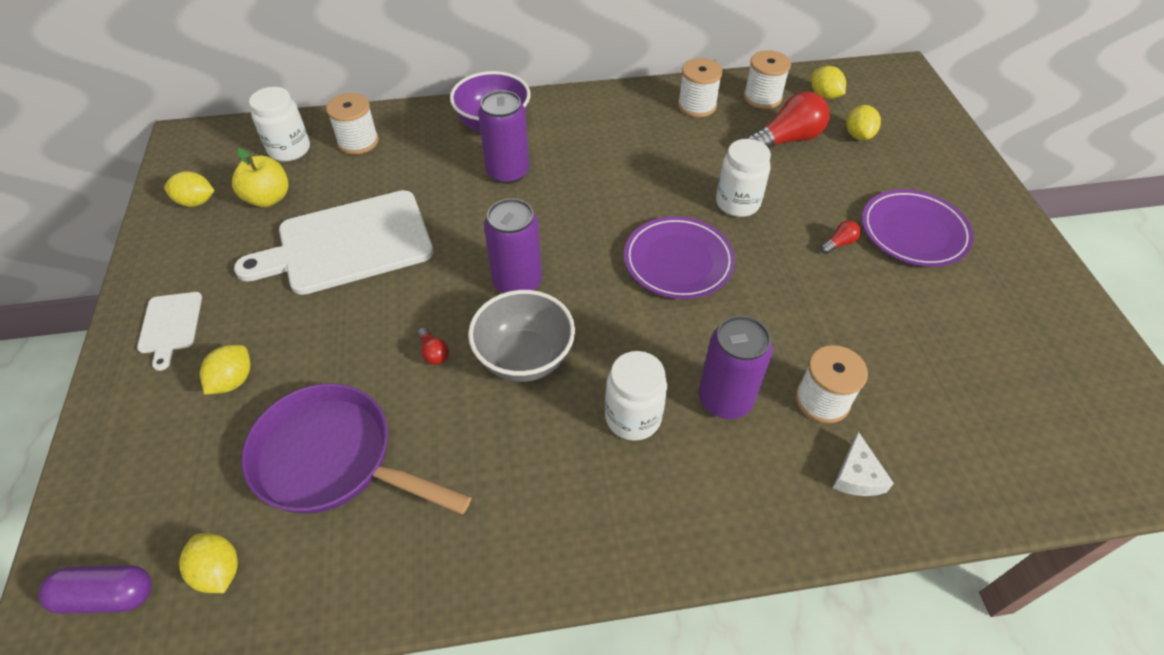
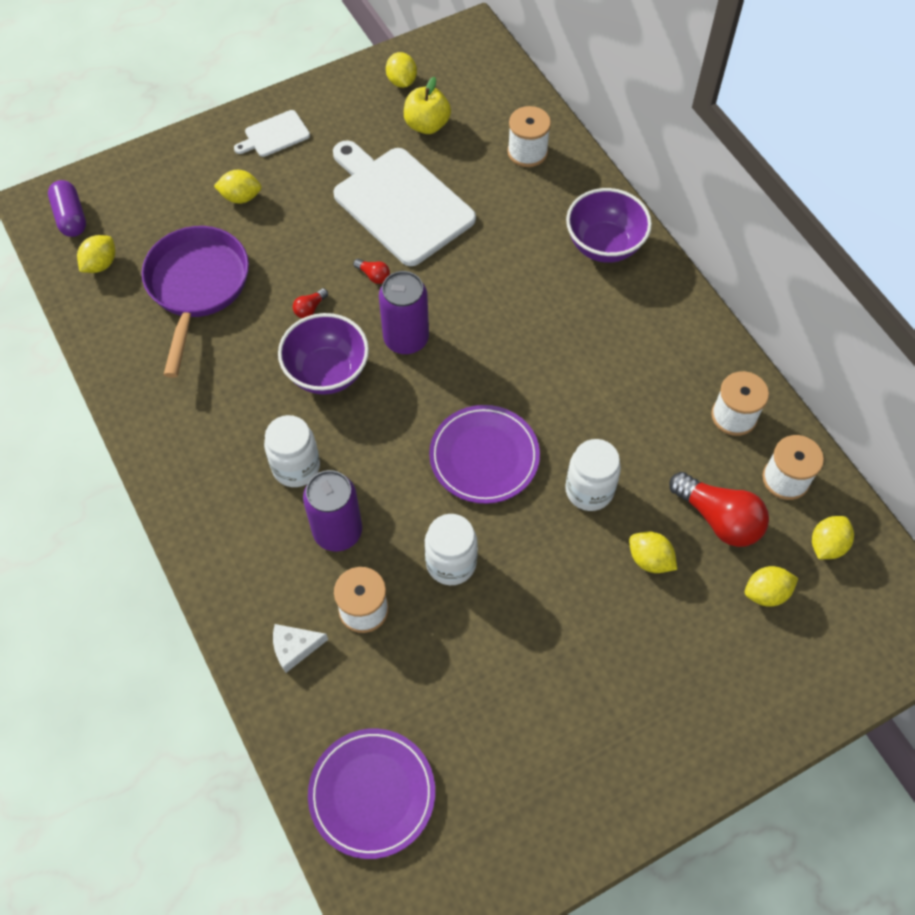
camera: 70 degrees right, 10 degrees up
(289, 149) = (492, 109): white jar -> white jar (451, 563)
(508, 172) = (541, 282): purple can -> none
(524, 358) = (327, 372): grey bowl -> purple bowl
(814, 187) = (650, 559): none -> yellow lemon
(839, 243) = (571, 596): red light bulb -> red light bulb (373, 275)
(914, 232) = (622, 669): purple plate -> purple plate (372, 794)

